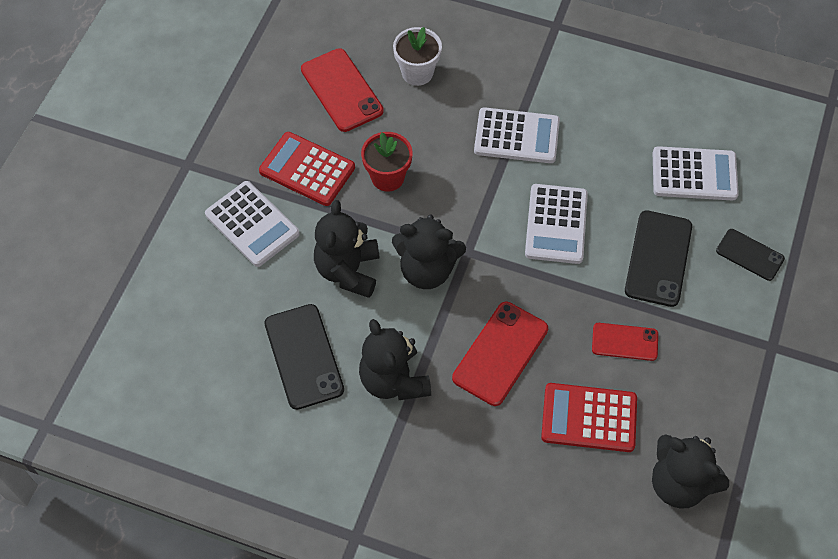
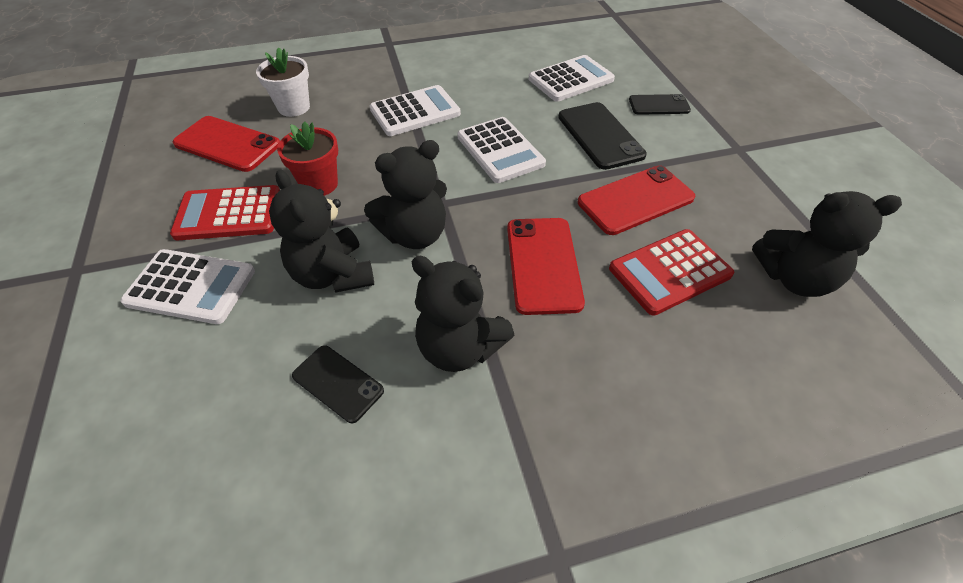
camera: 35 degrees left, 10 degrees down
(303, 356) = (338, 383): black phone -> black phone, size x0.62
(624, 342) = (636, 200): red phone -> red phone, size x1.62

